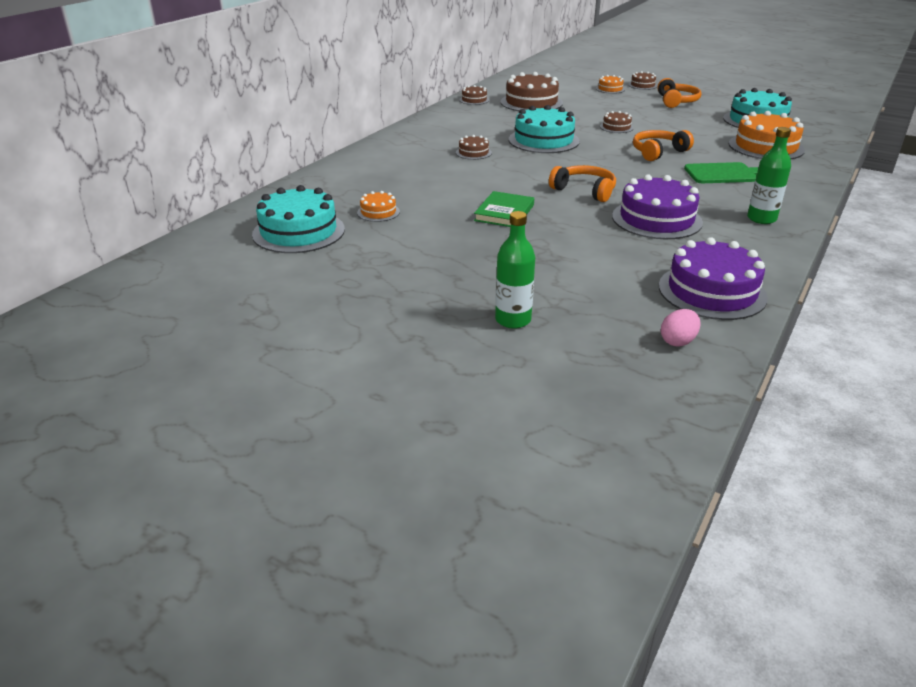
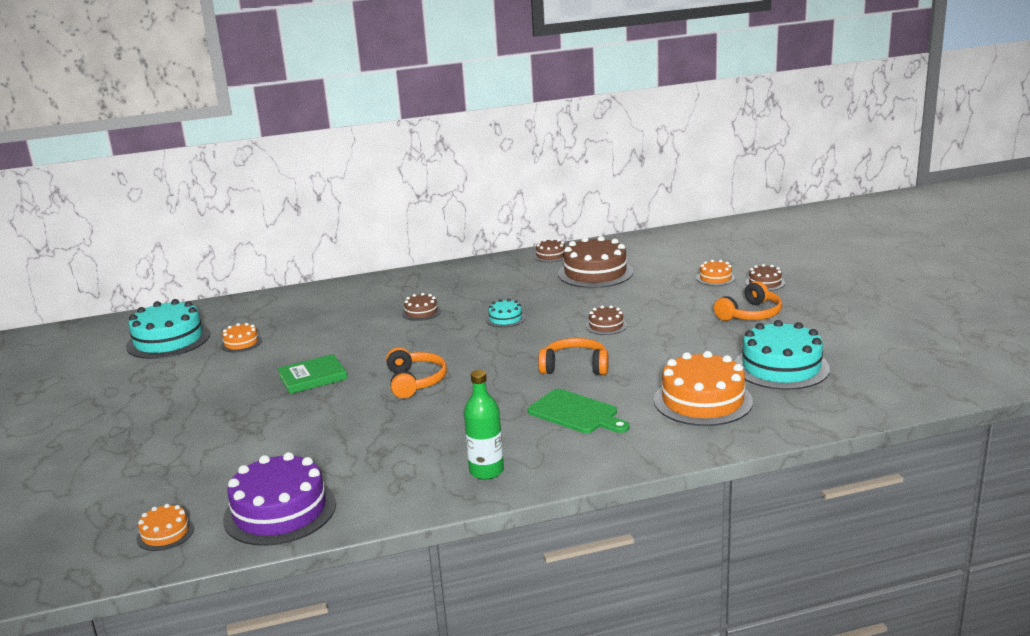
camera: 45 degrees right, 10 degrees down
(513, 320) = (123, 463): green bottle -> none
(543, 140) = (505, 318): turquoise cake -> turquoise cake, size x0.49
(656, 219) = (402, 432): purple cake -> none
(678, 341) = (165, 533): pink egg -> orange cake

